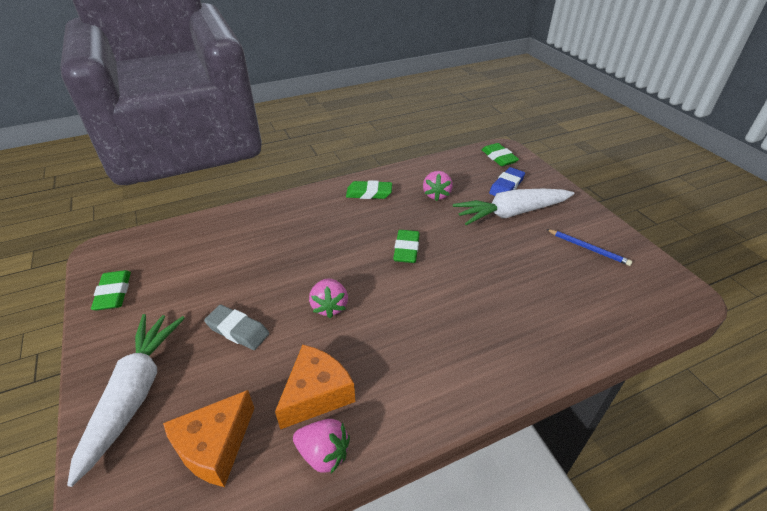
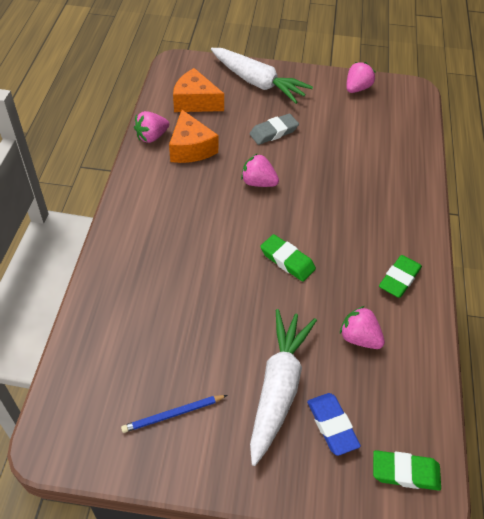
camera: 120 degrees right, 10 degrees up
(114, 293) = (357, 88): green eraser -> pink strawberry
(215, 446) = (195, 102): orange cheese -> orange cheese turned 45 degrees counterclockwise

